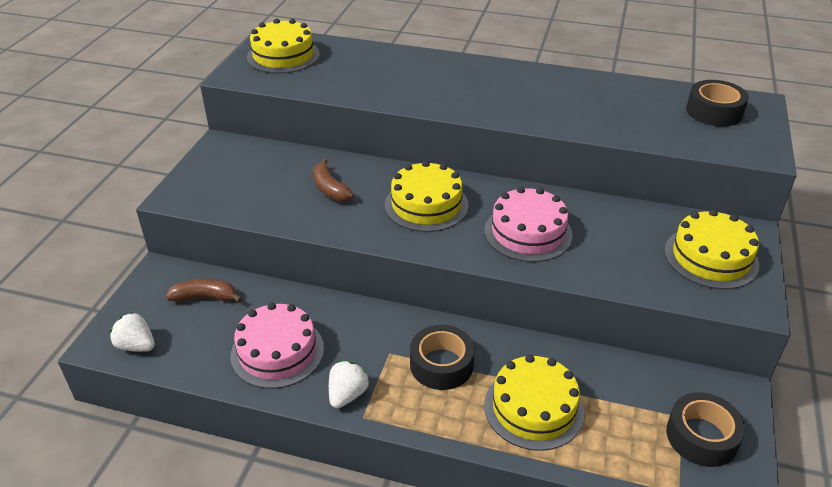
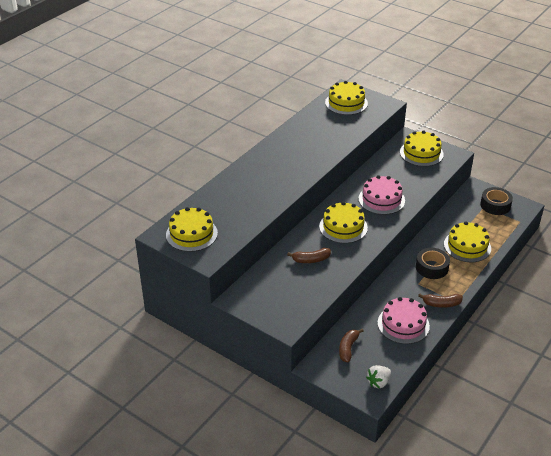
camera: 70 degrees left, 0 degrees up
(347, 395) = (441, 304): white strawberry -> brown banana
(714, 111) = (346, 103): black tape -> yellow cake

